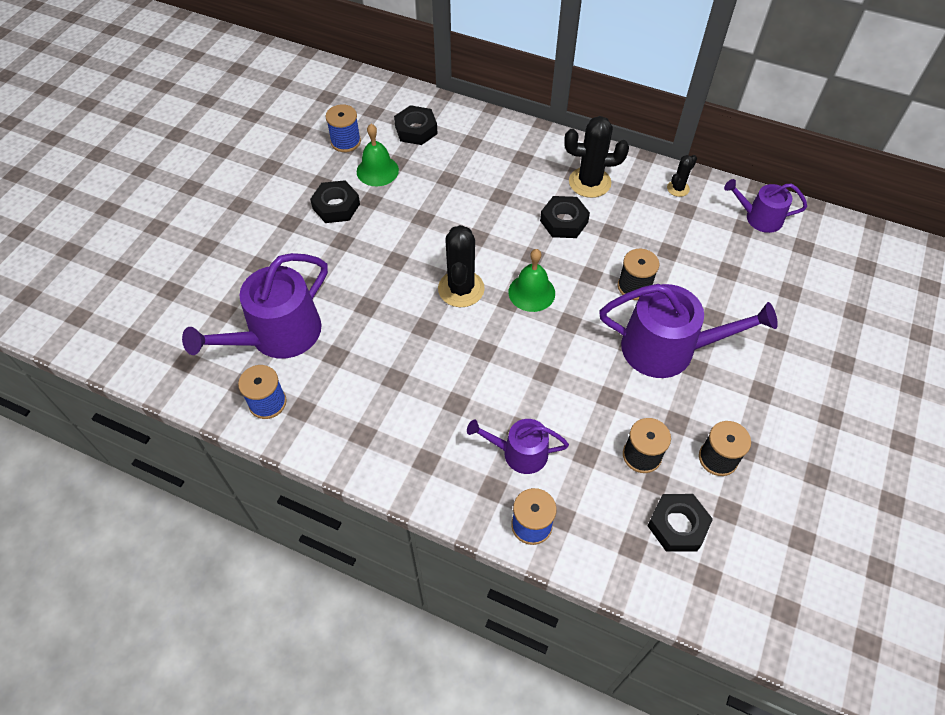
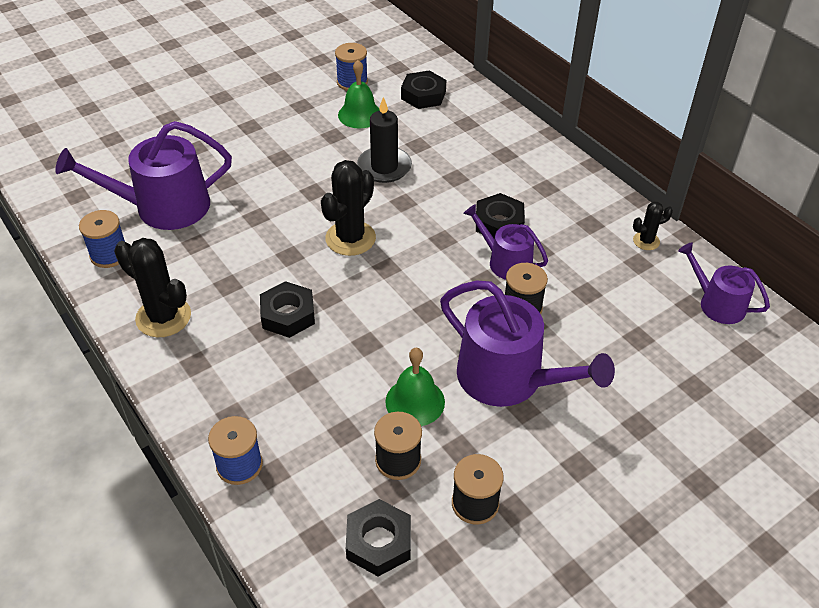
camera: 30 degrees right, 10 degrees down
(336, 206) = (299, 129): black nut -> black nut (288, 315)
(437, 211) = (384, 167): none -> black candle
(519, 453) = (282, 398): purple watering can -> purple watering can (505, 262)
(531, 292) = (414, 269): green bell -> green bell (415, 401)
(589, 182) = (555, 200): black cactus -> black cactus (163, 317)

